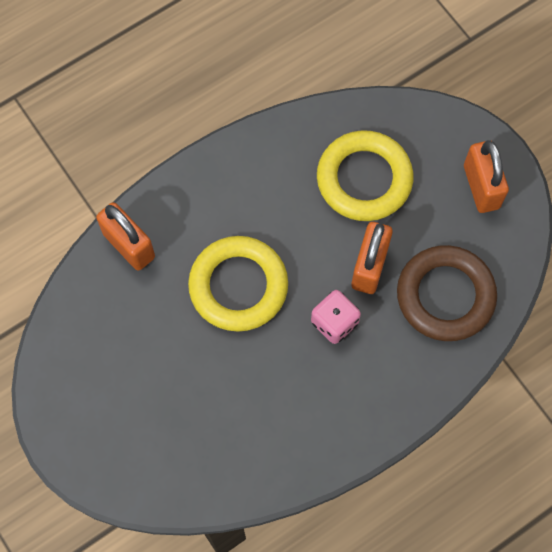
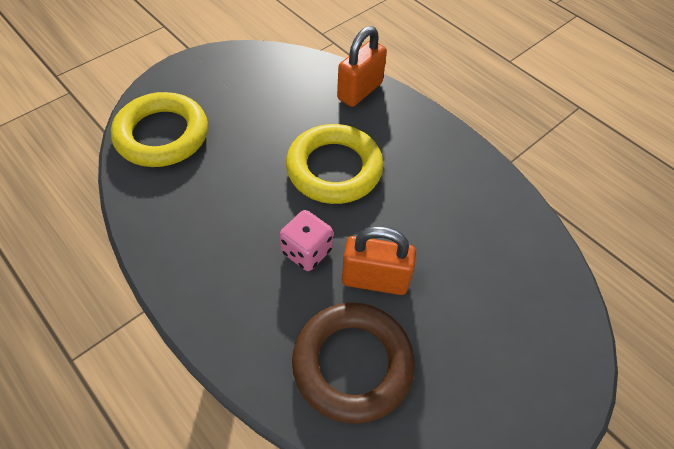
camera: 80 degrees right, 15 degrees down
(364, 179) = (475, 267): yellow ring -> yellow ring (162, 135)
(481, 187) = (505, 399): orange padlock -> none

